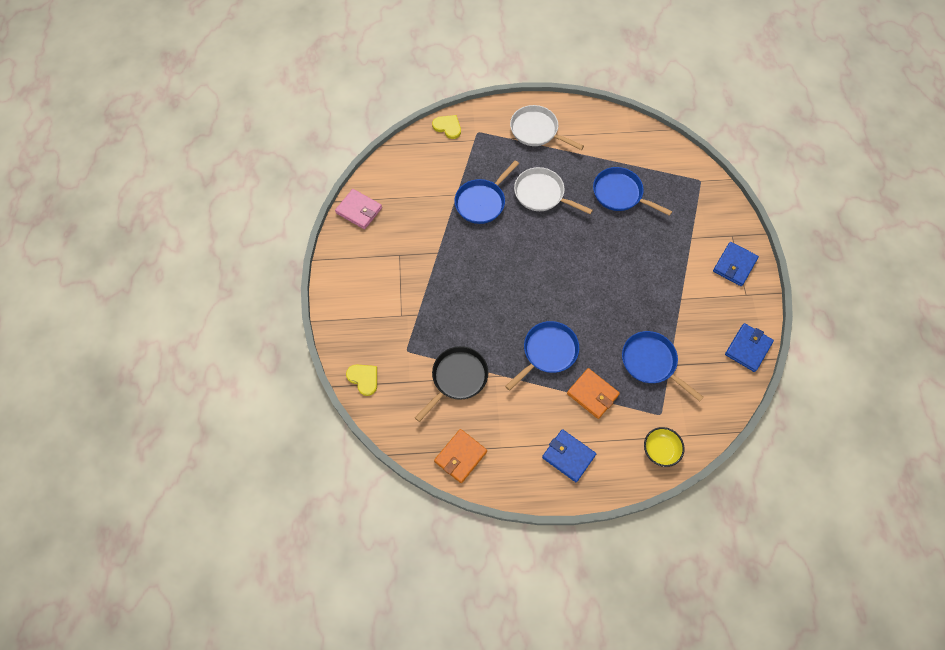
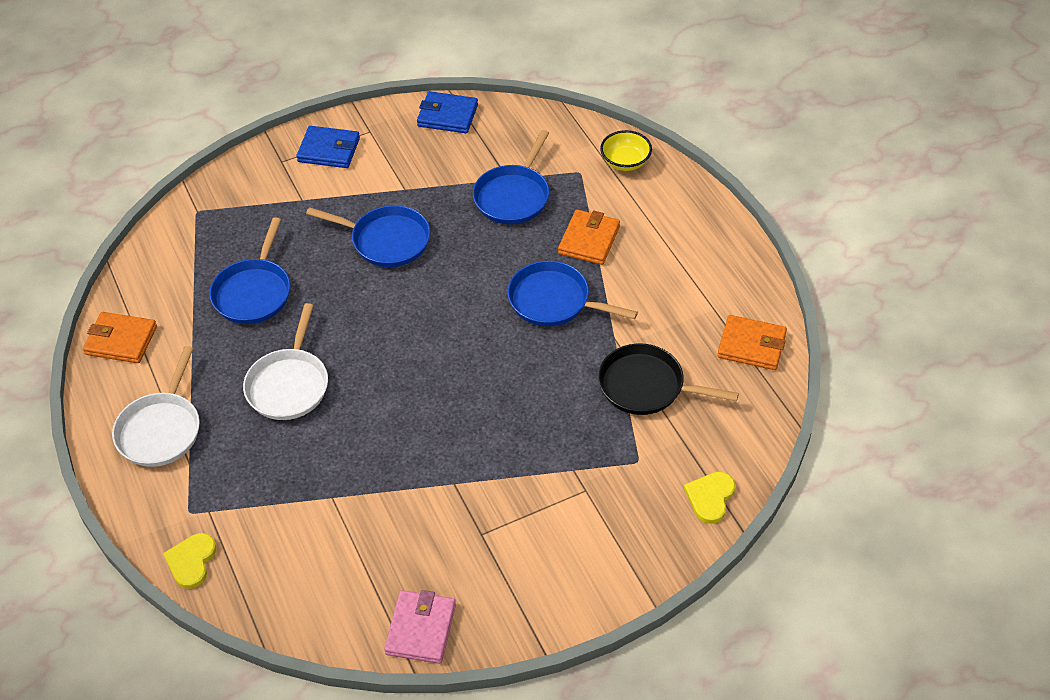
camera: 110 degrees left, 15 degrees down
(482, 202) = (334, 457): blue pan -> blue pan (386, 240)
(568, 456) = (684, 241): blue wallet -> none
(608, 125) = (121, 340): none -> orange wallet

